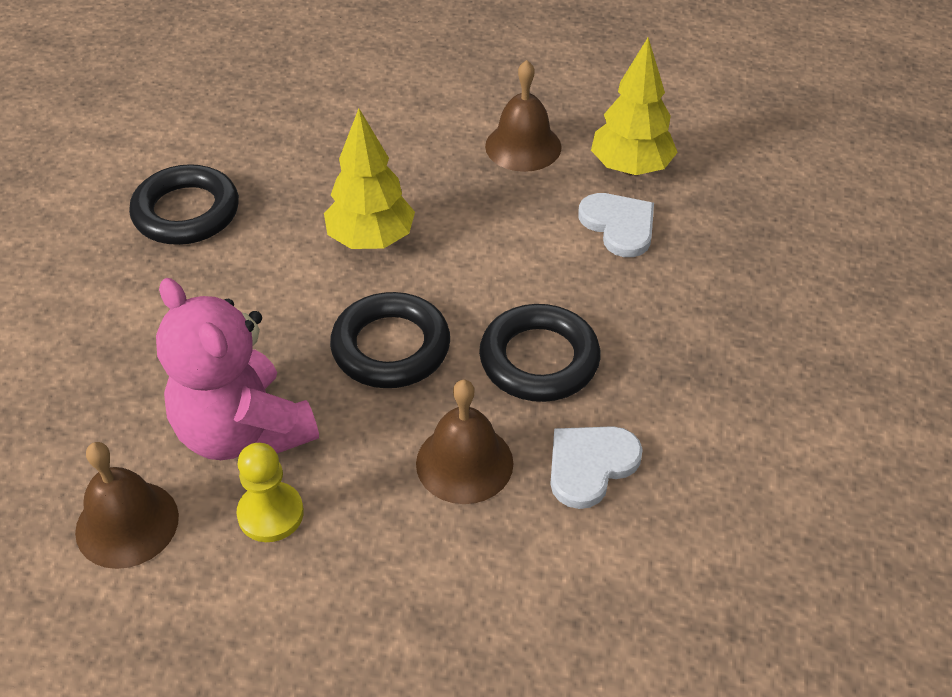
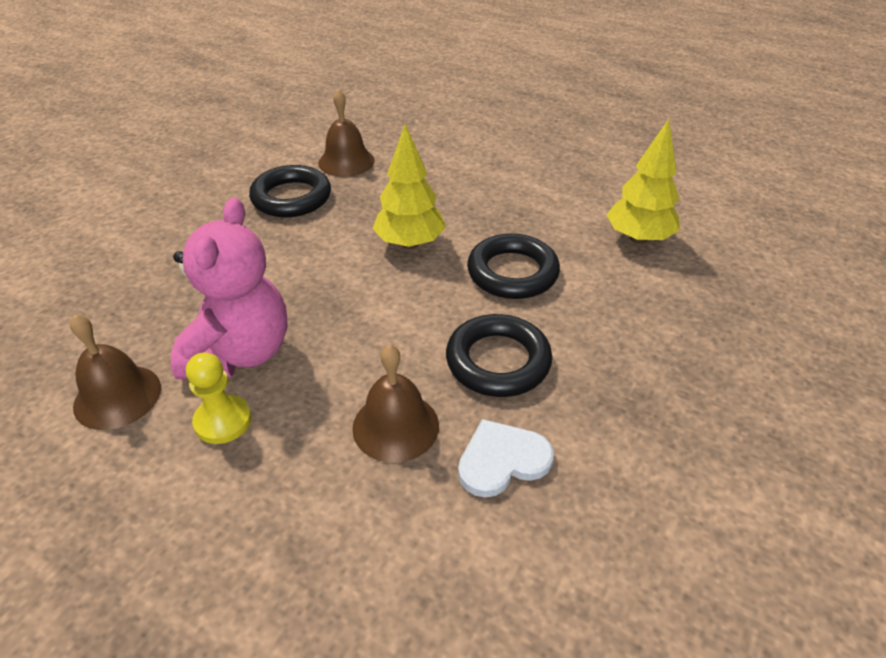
camera: 20 degrees right, 5 degrees down
(243, 431) = (240, 353): pink teddy bear -> pink teddy bear turned 150 degrees counterclockwise
(391, 347) = (384, 321): black ring -> black ring (512, 272)
(523, 146) = (557, 206): brown bell -> brown bell (346, 161)
(619, 226) = (611, 277): white heart -> none

